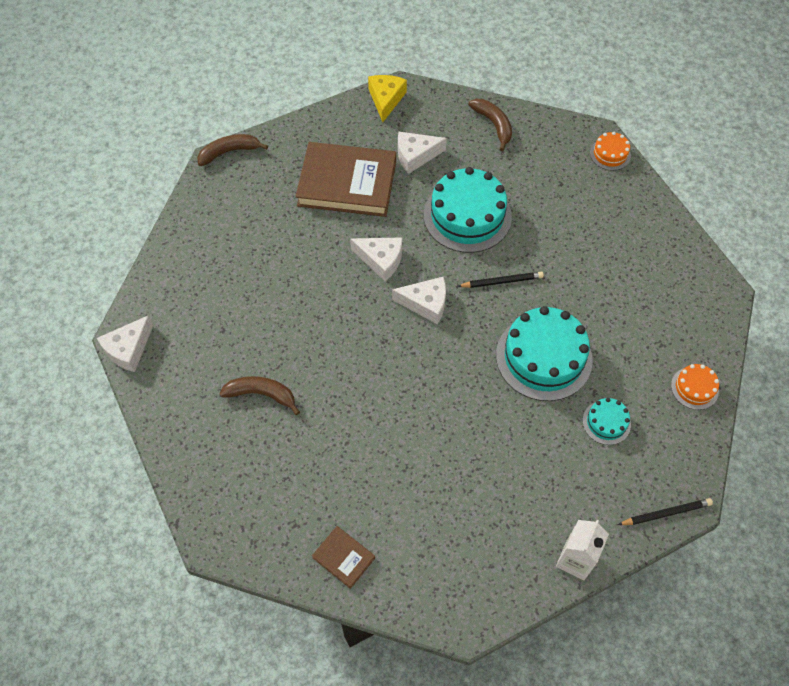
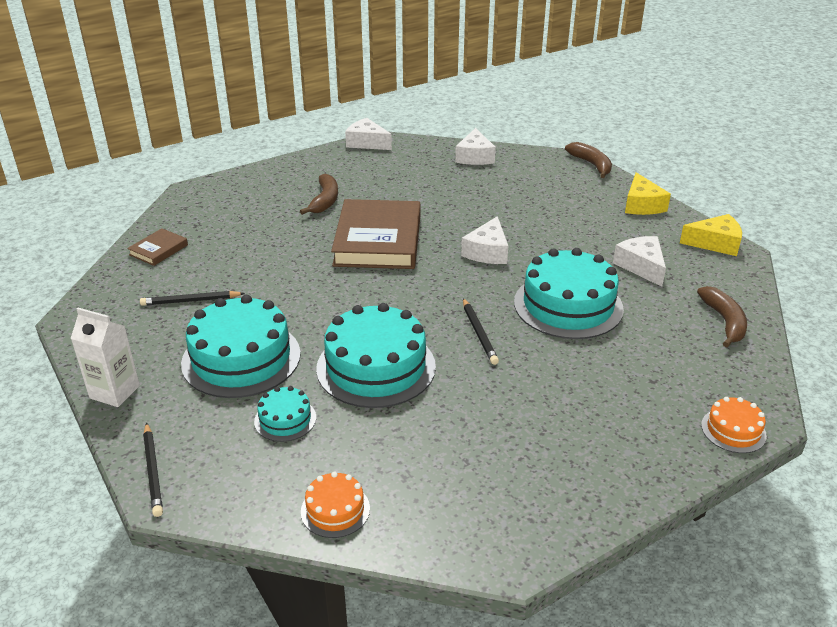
camera: 85 degrees right, 25 degrees down
(315, 132) = (642, 205): none -> yellow cheese
(347, 183) = (581, 227): brown book -> brown book (378, 240)
(426, 303) = (437, 281): white cheese -> white cheese (474, 157)
(442, 513) = (190, 301): none -> black pencil
(493, 125) = (724, 322): brown banana -> brown banana turned 60 degrees counterclockwise
(530, 460) = (241, 358): none -> turquoise cake

